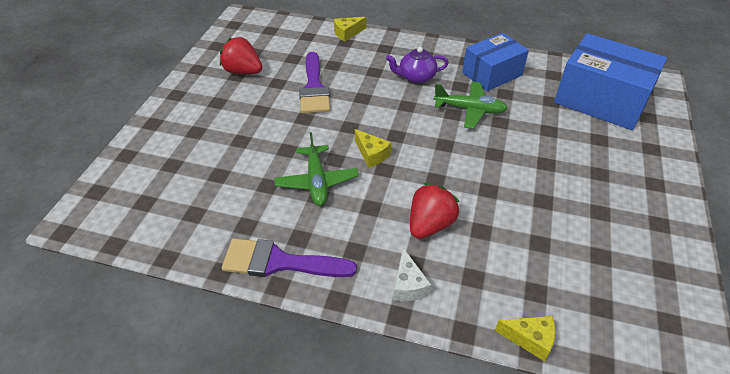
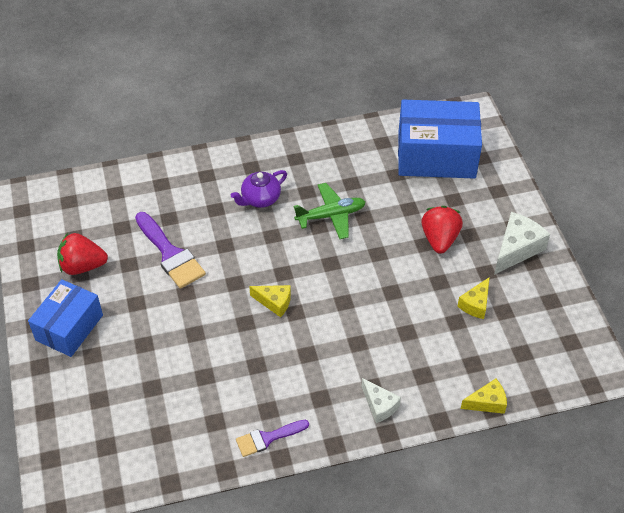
camera: 30 degrees left, 5 degrees up
(279, 262) = (267, 438): purple brush -> purple brush, size x0.62
(316, 181) = (245, 352): green plane -> none
(347, 33) = (155, 172): yellow cheese -> yellow cheese (475, 304)
(430, 225) = (365, 346): red strawberry -> red strawberry (439, 239)
(492, 74) = (327, 165): blue box -> blue box (69, 327)
(646, 205) = (516, 249): none -> white cheese

